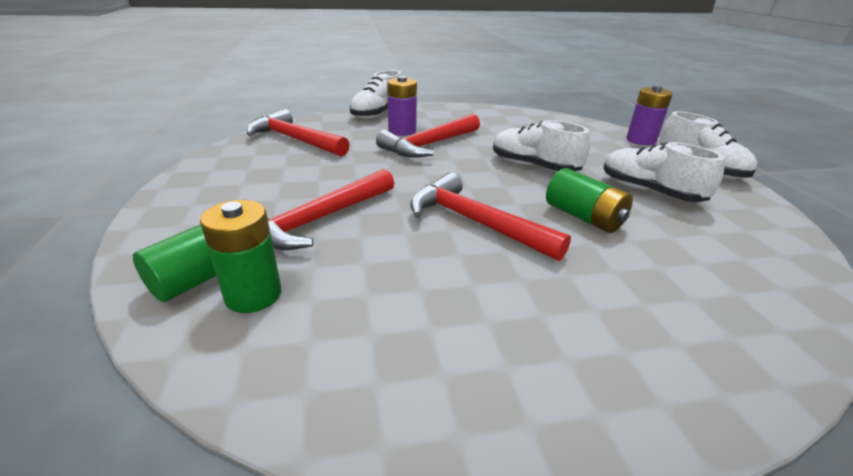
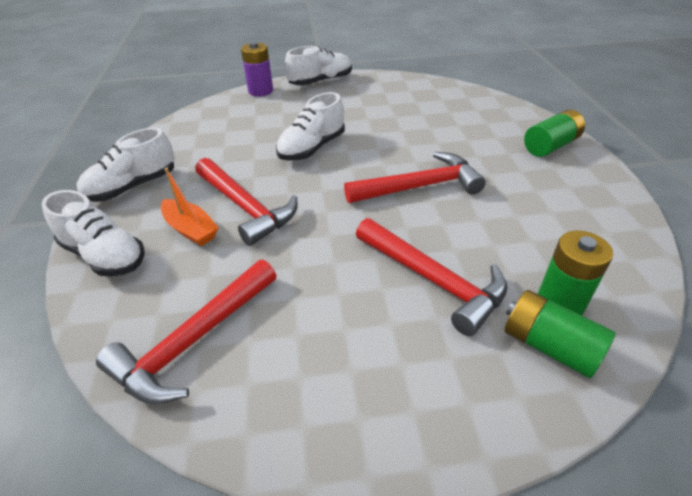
camera: 85 degrees left, 10 degrees up
(402, 131) = (191, 229): purple battery -> orange boat
(475, 222) = (419, 187): red hammer -> red hammer turned 150 degrees counterclockwise
(583, 217) = (403, 139): green battery -> green battery (550, 146)
(649, 191) = (360, 108): white shoe -> white shoe (132, 187)

